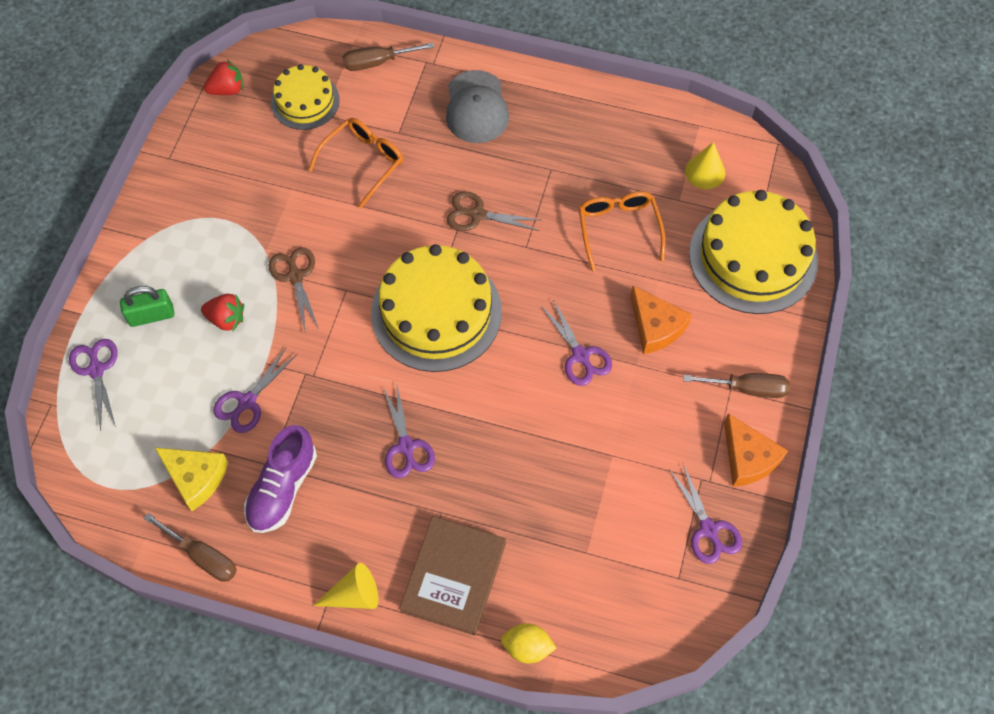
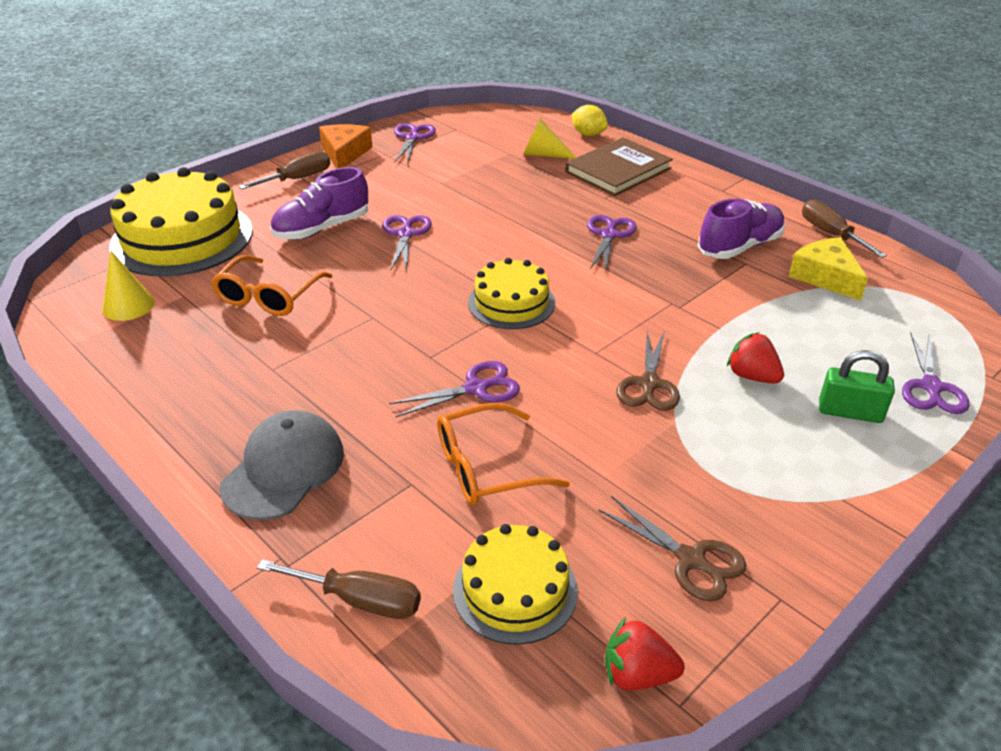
camera: 150 degrees left, 25 degrees down
(247, 402) = (753, 307): purple scissors -> purple scissors (476, 388)
(354, 595) = (704, 184): yellow cone -> yellow cone (543, 154)
(436, 312) = (511, 303): yellow cake -> yellow cake, size x0.57
(477, 214) = (396, 360): brown scissors -> brown scissors (691, 560)
(655, 327) = (322, 228): orange cheese -> purple shoe
(747, 388) = (298, 179): brown screwdriver -> brown screwdriver turned 105 degrees clockwise

